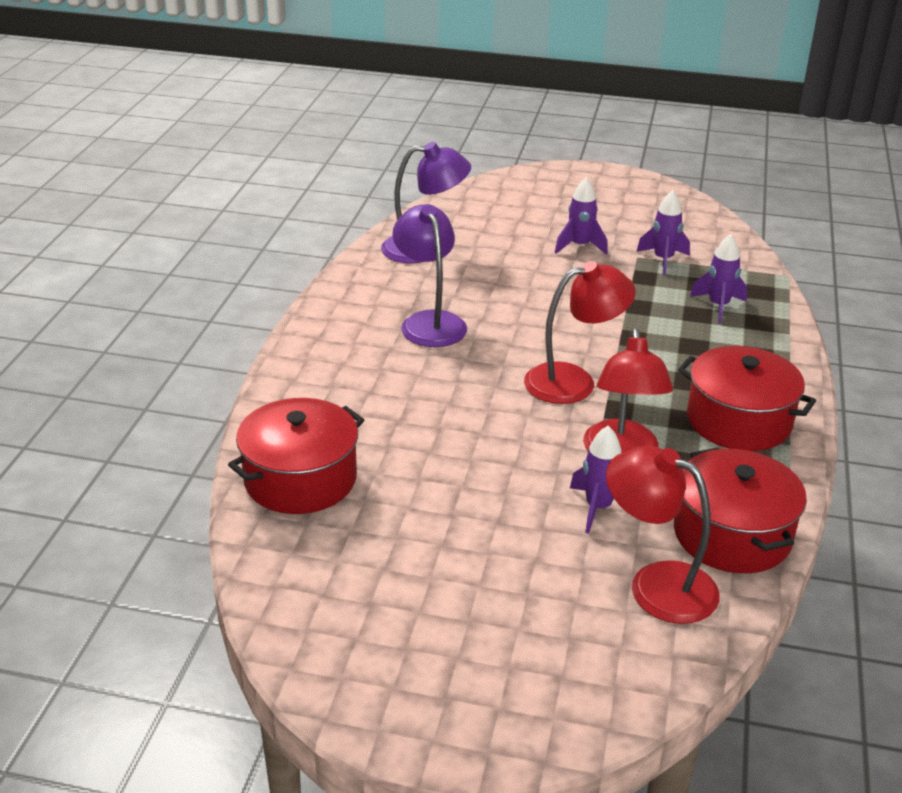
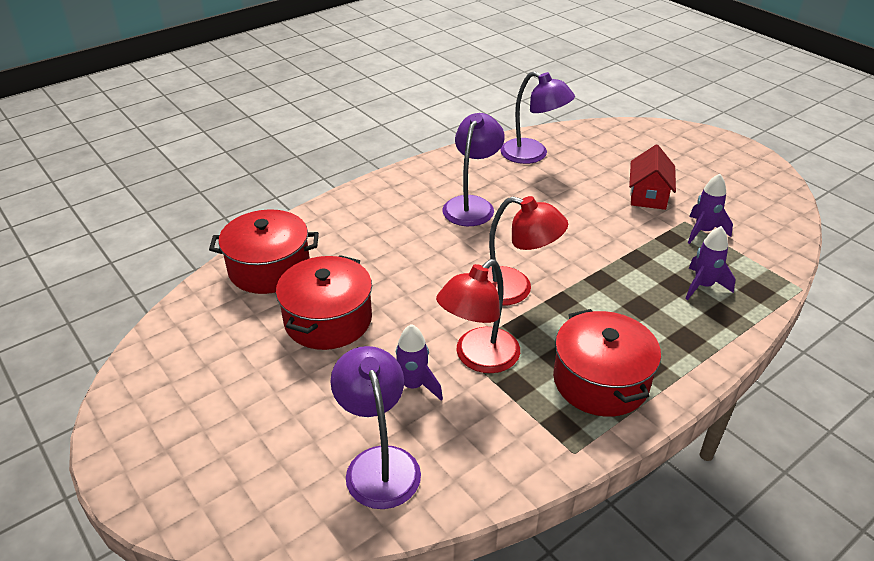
camera: 40 degrees right, 5 degrees up
(580, 246) = (648, 195): purple rocket -> red house
(656, 584) = (379, 463): red lamp -> purple lamp
(732, 534) = (479, 462): red pot -> red pot (328, 320)

